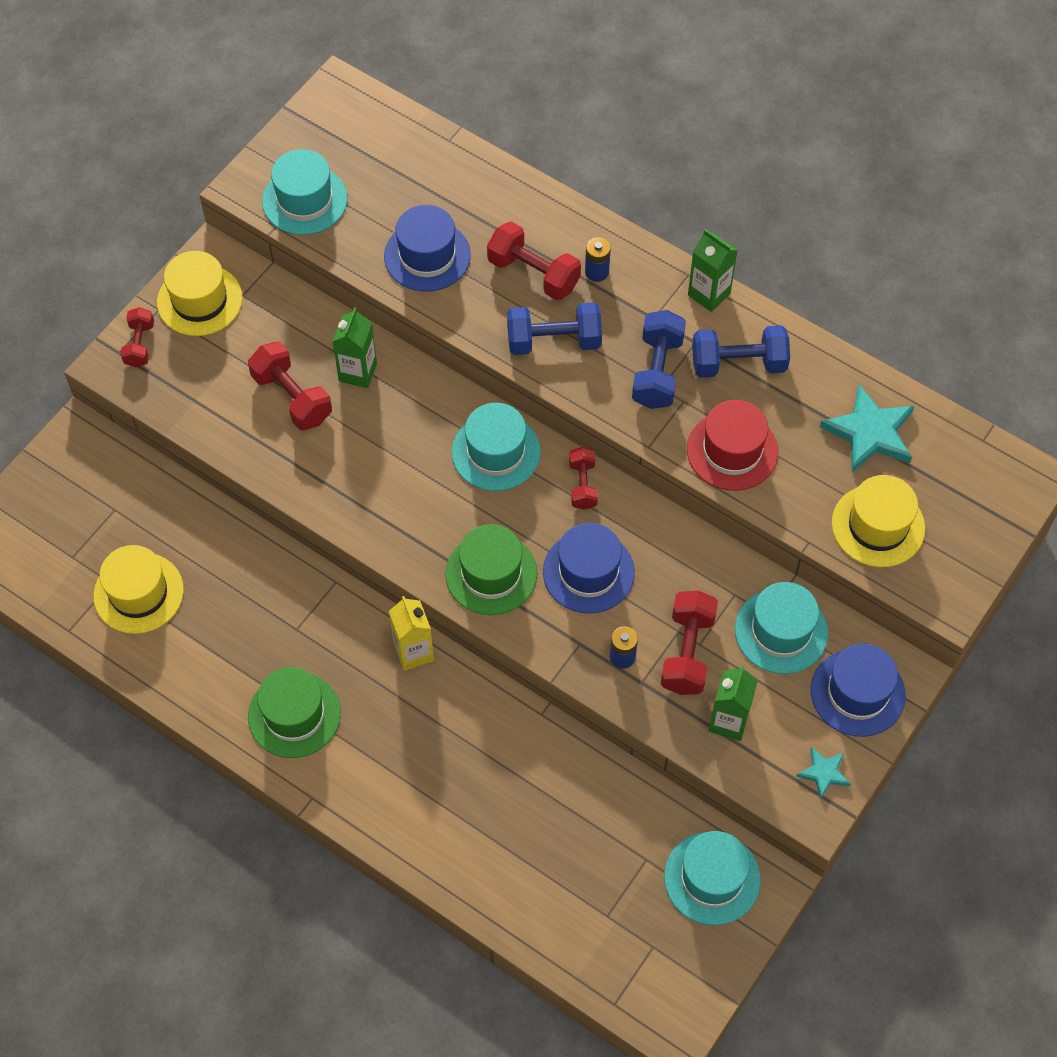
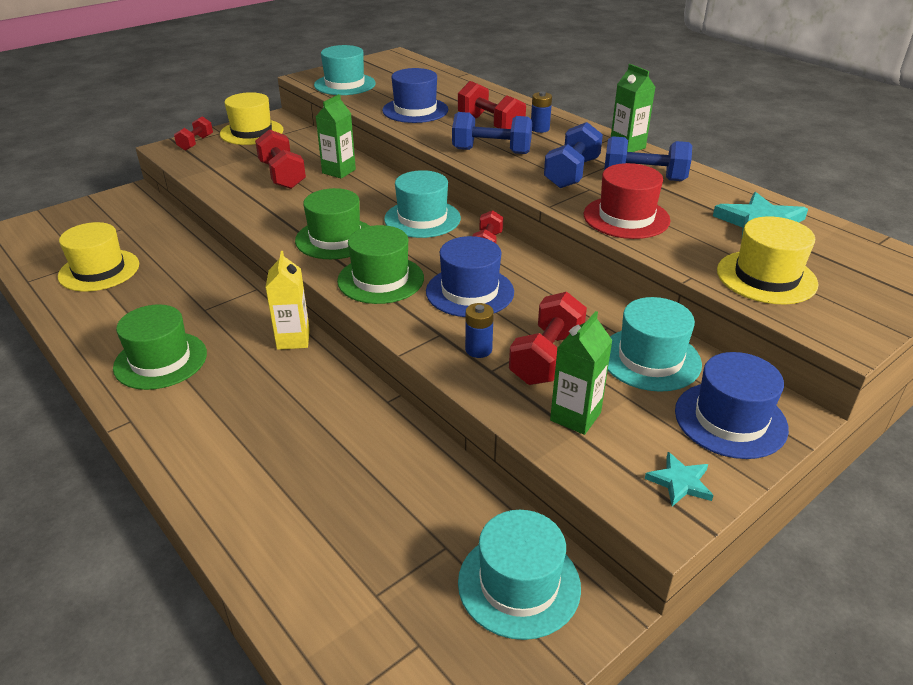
camera: 15 degrees right, 25 degrees down
(413, 513) = (335, 238): none -> green hat

